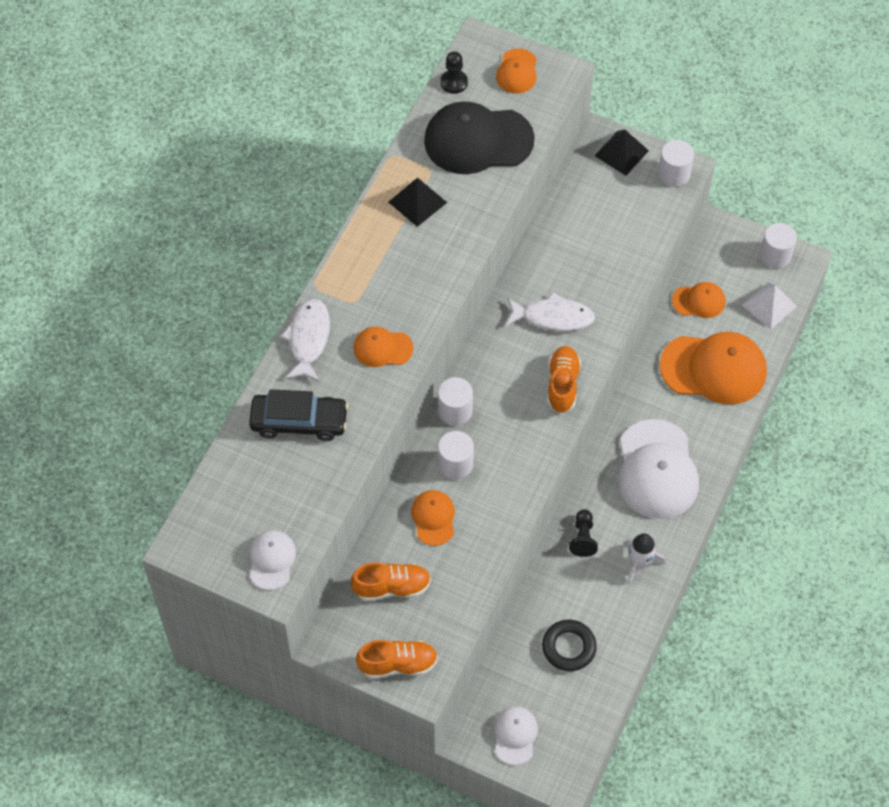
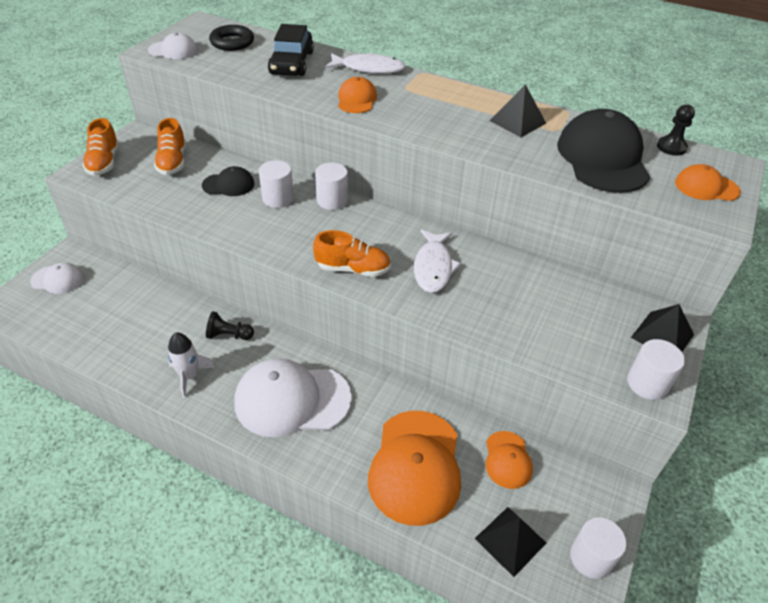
camera: 90 degrees right, 15 degrees down
(433, 518) = (228, 185): orange cap -> black cap
(568, 647) = (122, 318): black ring -> black ring (232, 42)
(769, 305) = (510, 540): white pyramid -> black pyramid

